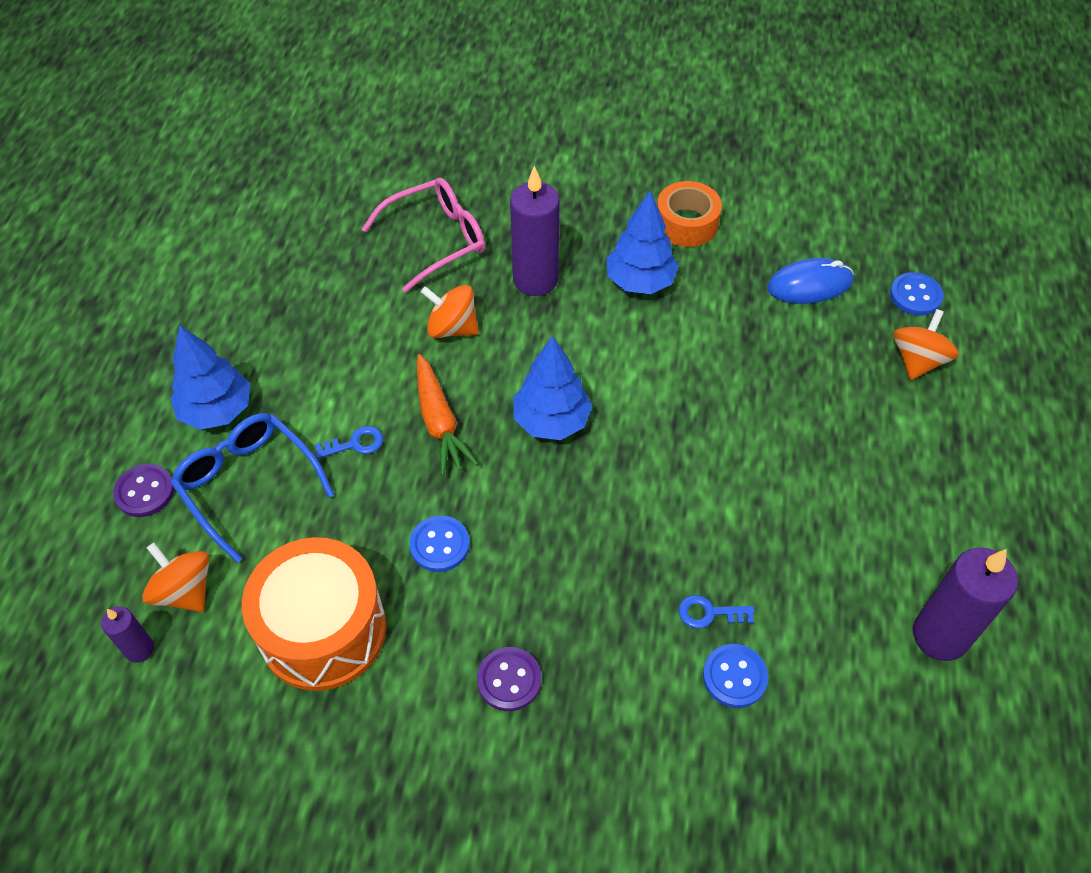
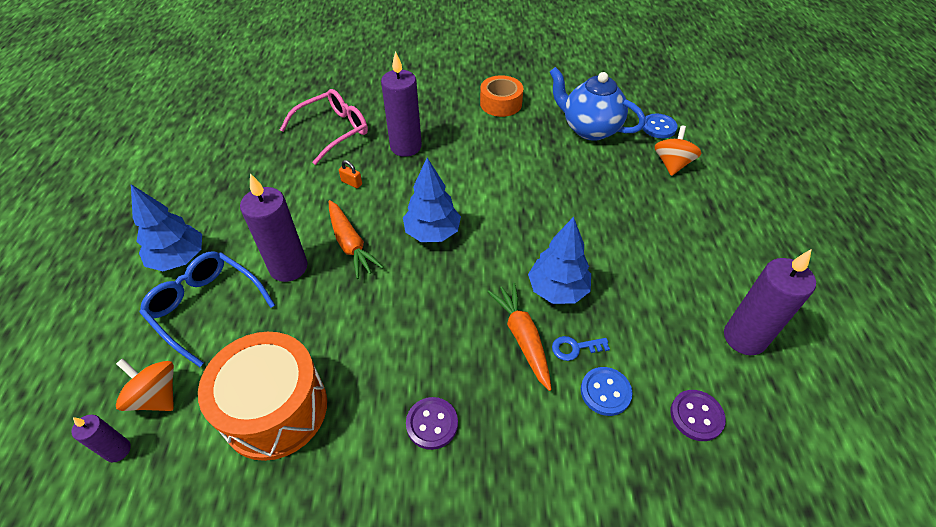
camera: 10 degrees left, 5 degrees down
(145, 492) = (122, 325): purple button -> purple button (696, 416)
(355, 443) = (288, 267): blue key -> purple candle
(439, 545) = (362, 330): blue button -> none
(452, 328) = (351, 183): orange spinning top -> orange padlock
(640, 282) = (477, 140): blue tree -> blue tree (557, 290)
(643, 588) = (522, 338): none -> orange carrot
(809, 285) = (589, 129): blue mouse -> blue teapot

